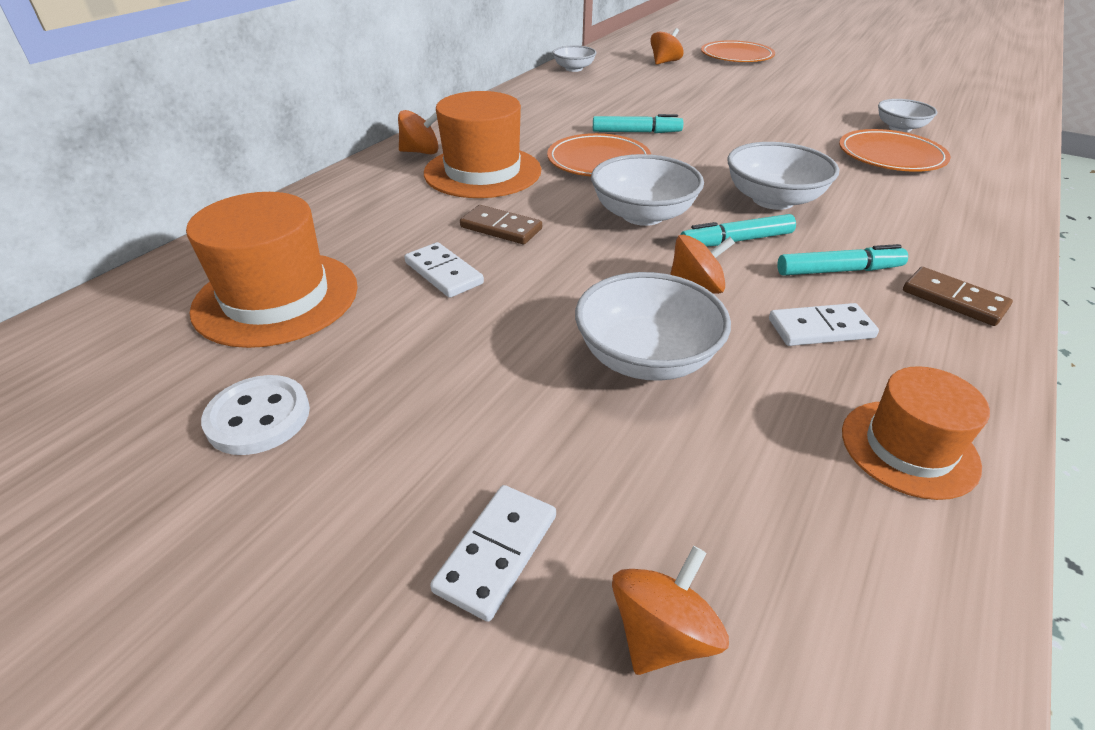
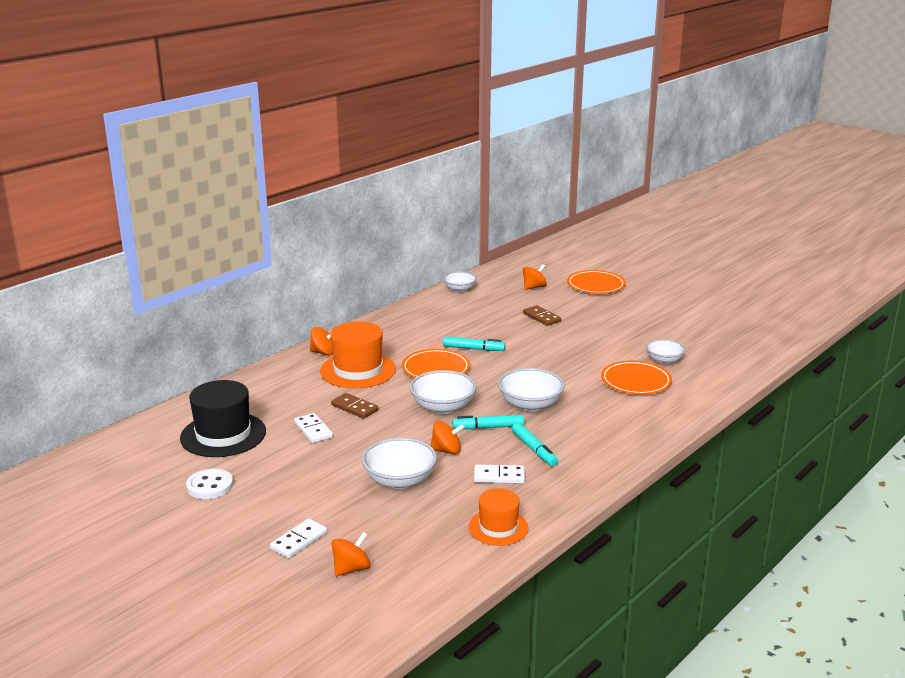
camera: 10 degrees right, 15 degrees down
(276, 298) = (223, 435): orange hat -> black hat
(838, 271) = (534, 449): turquoise marker -> turquoise marker turned 60 degrees clockwise
(953, 299) = (585, 470): brown domino -> brown domino (541, 317)

